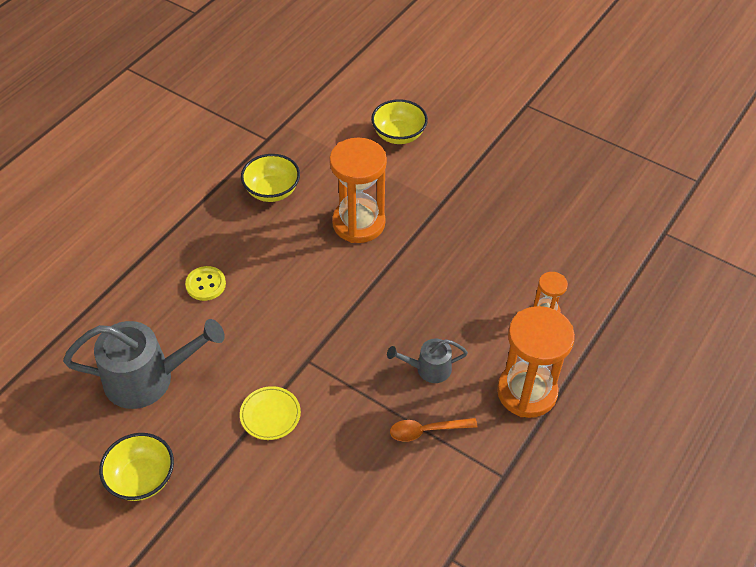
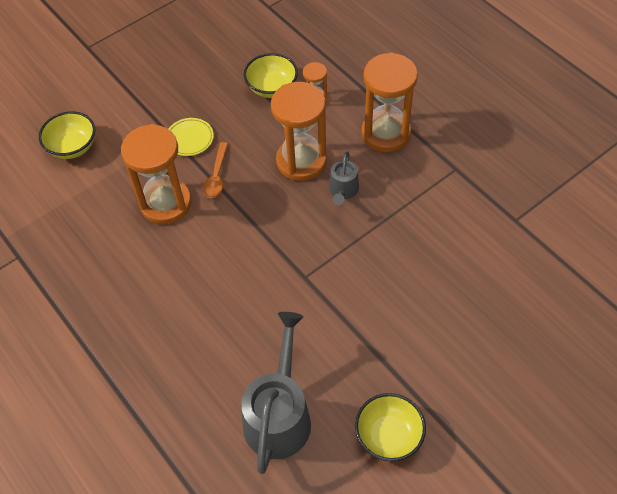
camera: 70 degrees left, 5 degrees up
(205, 284) = (185, 345): yellow button -> none
(270, 415) = (352, 317): yellow plate -> yellow plate (189, 139)
(272, 191) = (91, 265): yellow bowl -> yellow bowl (272, 88)
(426, 431) = (401, 207): orange spoon -> orange spoon (216, 176)
(453, 320) = (301, 161): none -> orange hourglass

